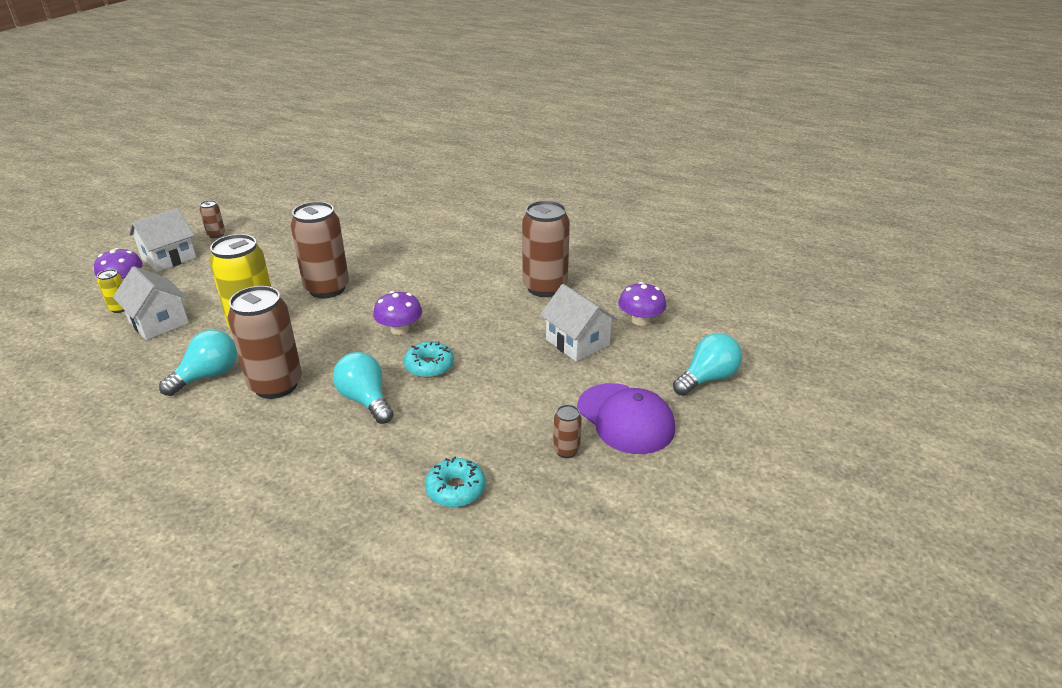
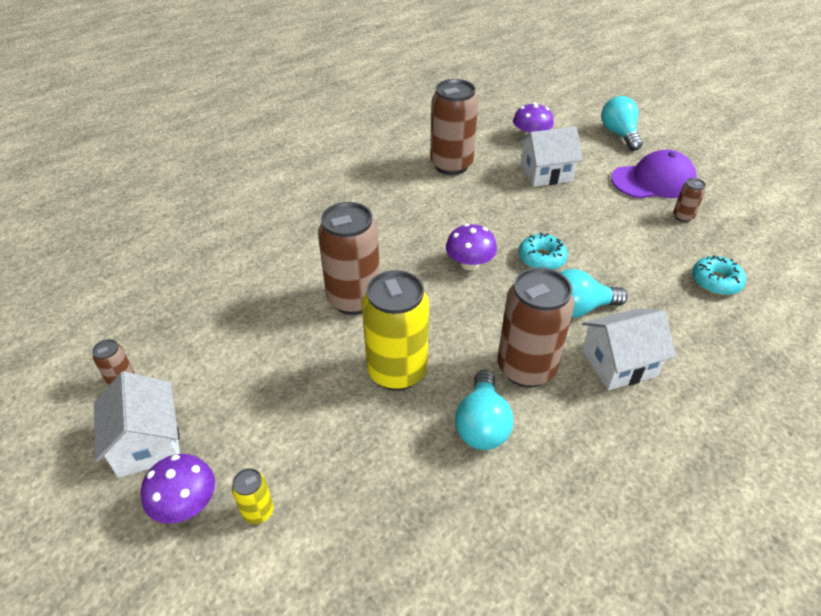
camera: 65 degrees left, 10 degrees up
(158, 322) = (328, 466): white house -> white house (619, 363)
(208, 376) = (482, 425): turquoise light bulb -> turquoise light bulb turned 150 degrees counterclockwise

